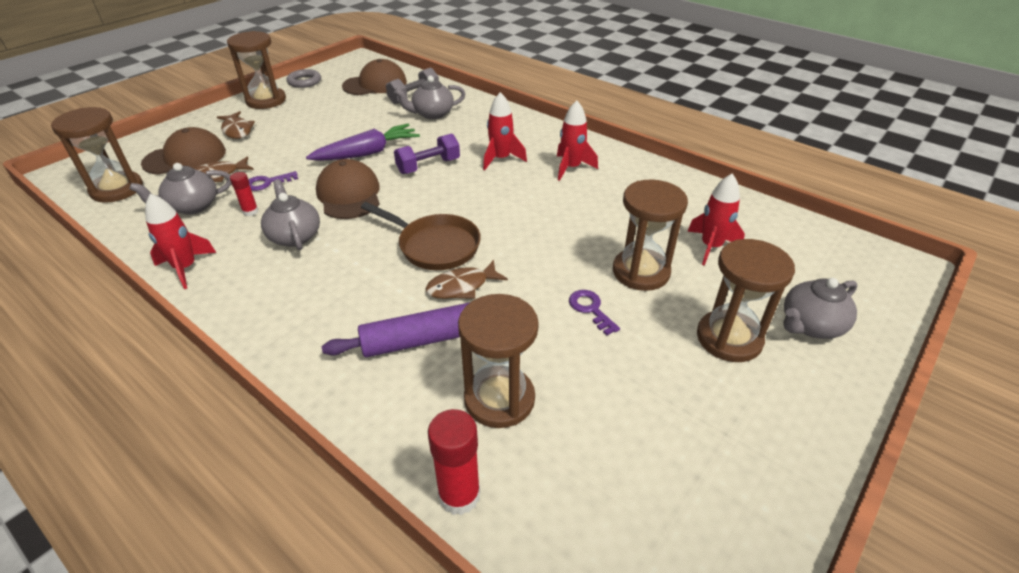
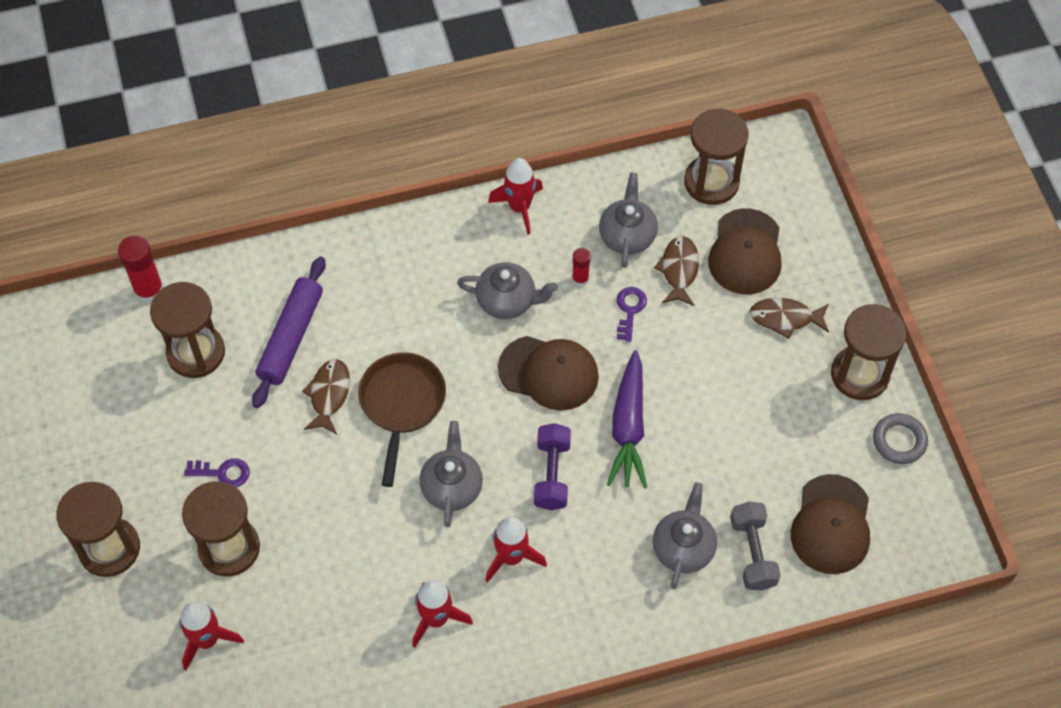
camera: 125 degrees right, 20 degrees up
(435, 246) = (401, 404): brown pan -> brown pan turned 120 degrees clockwise
(810, 325) = (65, 624): grey teapot -> grey teapot (452, 487)

